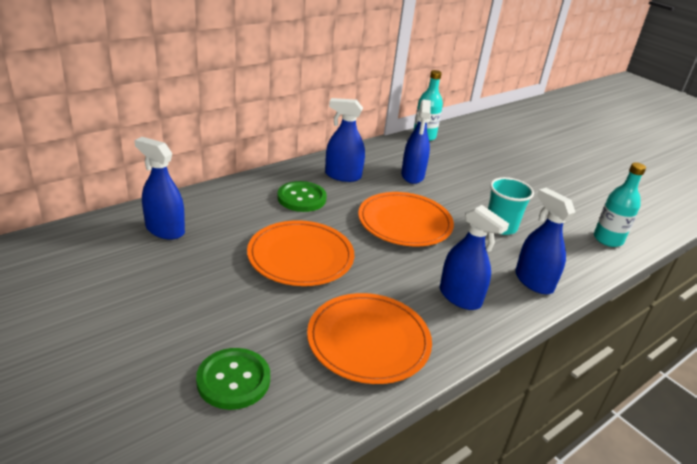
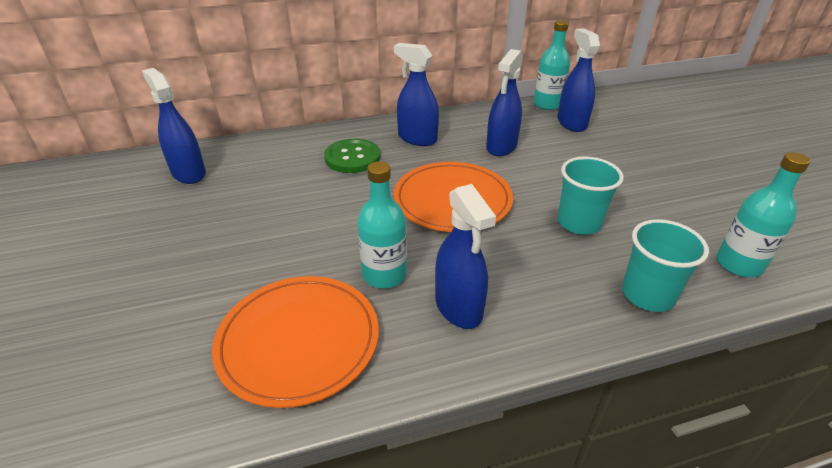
camera: 25 degrees right, 5 degrees up
(233, 380) = (112, 354): green button -> none
(300, 256) = (300, 222): orange plate -> none
(394, 285) = (384, 275): none -> turquoise bottle
(533, 281) = (580, 305): blue spray bottle -> blue spray bottle (571, 123)
(568, 267) = (647, 295): none -> turquoise cup

